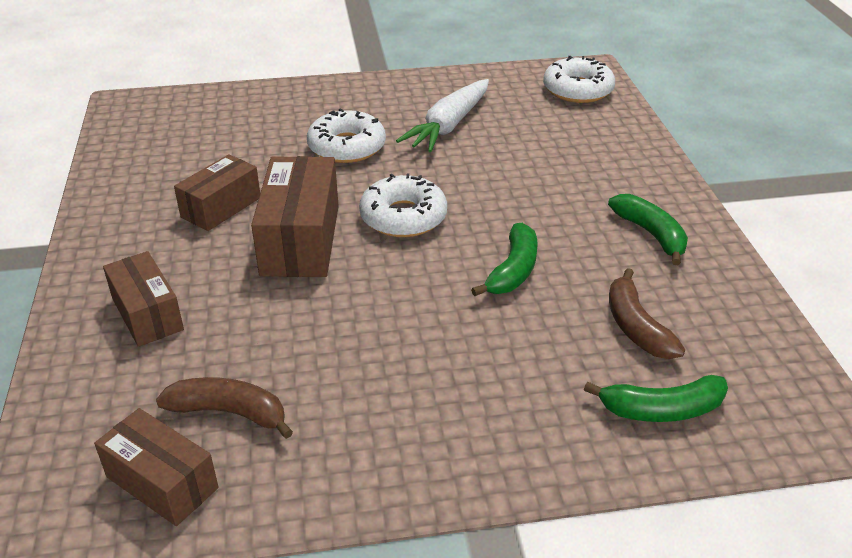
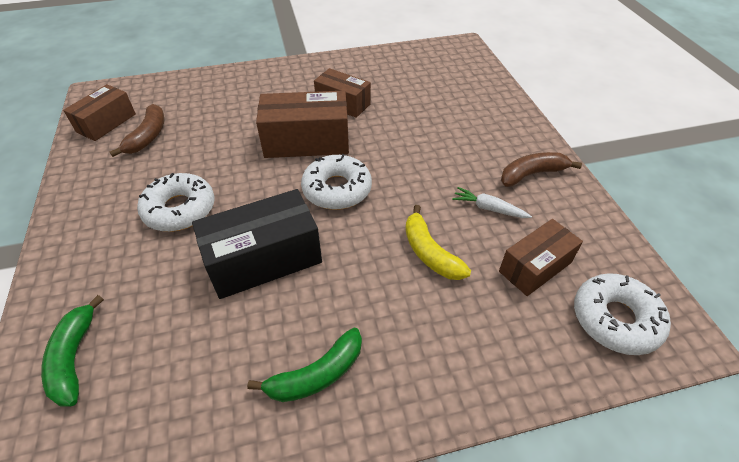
camera: 85 degrees right, 10 degrees up
(147, 314) = (236, 95): brown box -> brown box (535, 267)
(347, 147) = (433, 150): white donut -> white donut (180, 209)
(448, 126) = (488, 208): white carrot -> white carrot, size x0.53
(506, 164) = (429, 252): none -> yellow banana
(513, 270) = (264, 259): green banana -> black box
(636, 327) = (177, 347): brown banana -> brown banana (532, 174)

